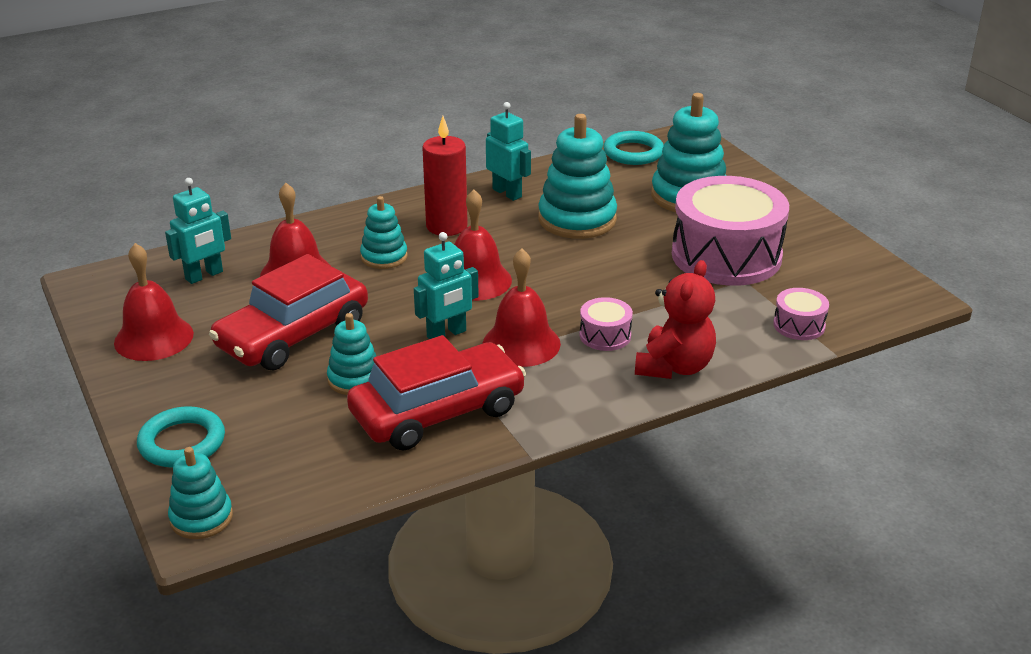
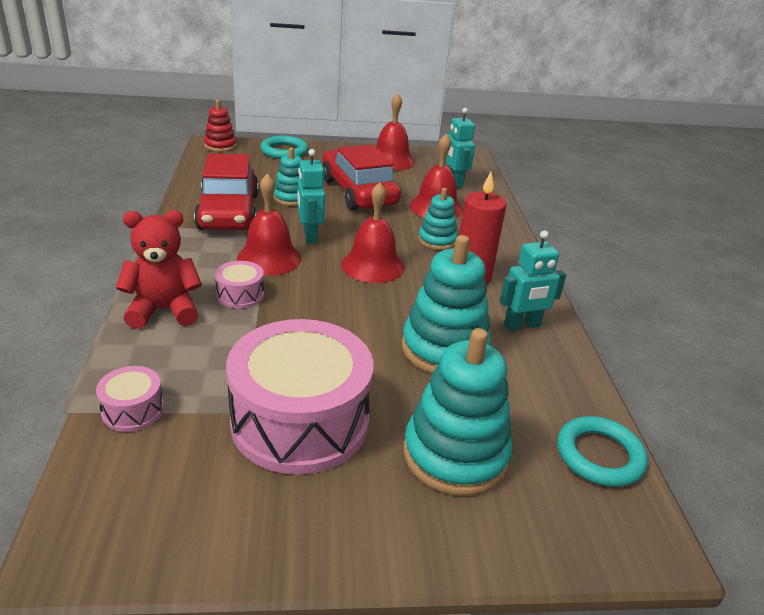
camera: 110 degrees right, 0 degrees up
(201, 518) = (220, 146): turquoise stacking toy -> red stacking toy
(674, 367) = (164, 310): red teddy bear -> red teddy bear turned 120 degrees clockwise

